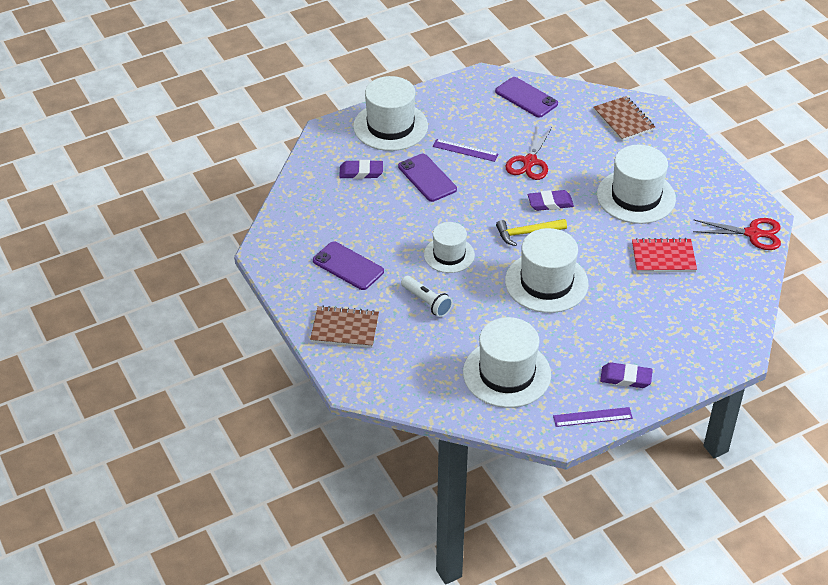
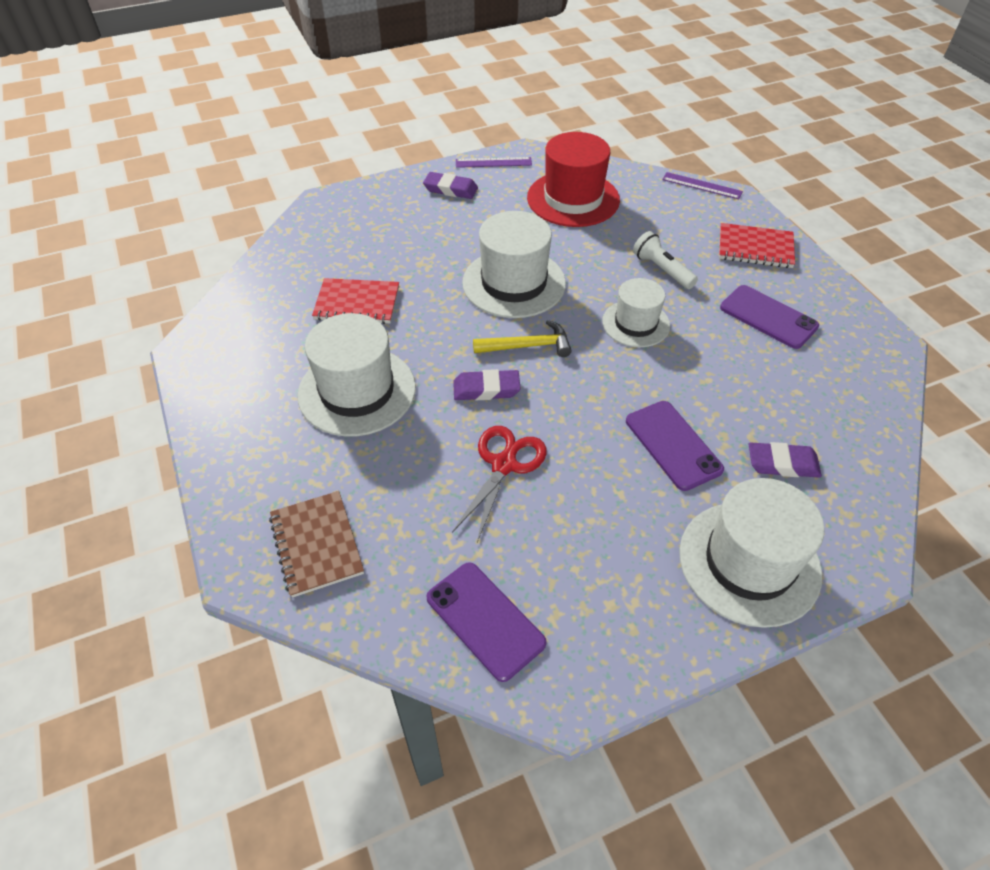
camera: 175 degrees left, 5 degrees up
(345, 328) = (755, 248): brown notebook -> red notebook
(465, 150) = (610, 496): purple ruler -> purple ruler (702, 185)
(506, 373) = (573, 199): white hat -> red hat
(752, 234) = (224, 326): red scissors -> none

